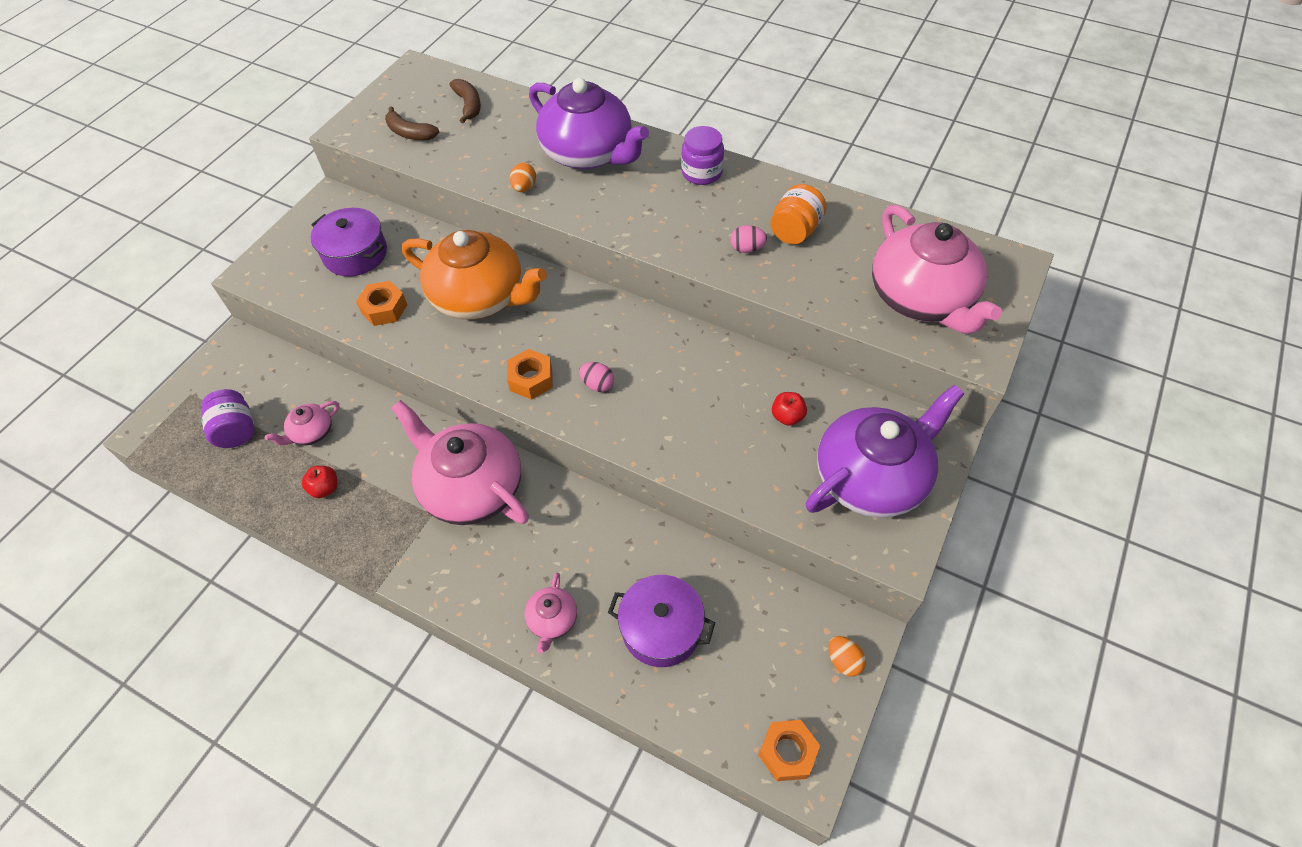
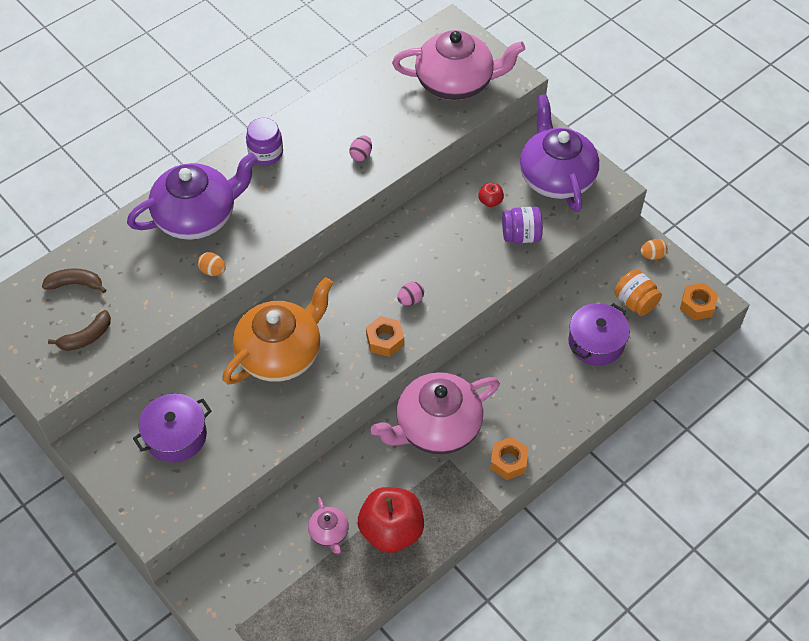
camera: 70 degrees left, 0 degrees up
(236, 430) = (298, 593): purple jar -> purple jar (521, 235)
(325, 488) = (391, 531): red apple -> red apple, size x2.28
(384, 309) = (256, 425): orange nut -> orange nut (508, 461)
(552, 620) = (566, 403): pink teapot -> none
(795, 231) = (359, 122): orange jar -> orange jar (635, 302)

